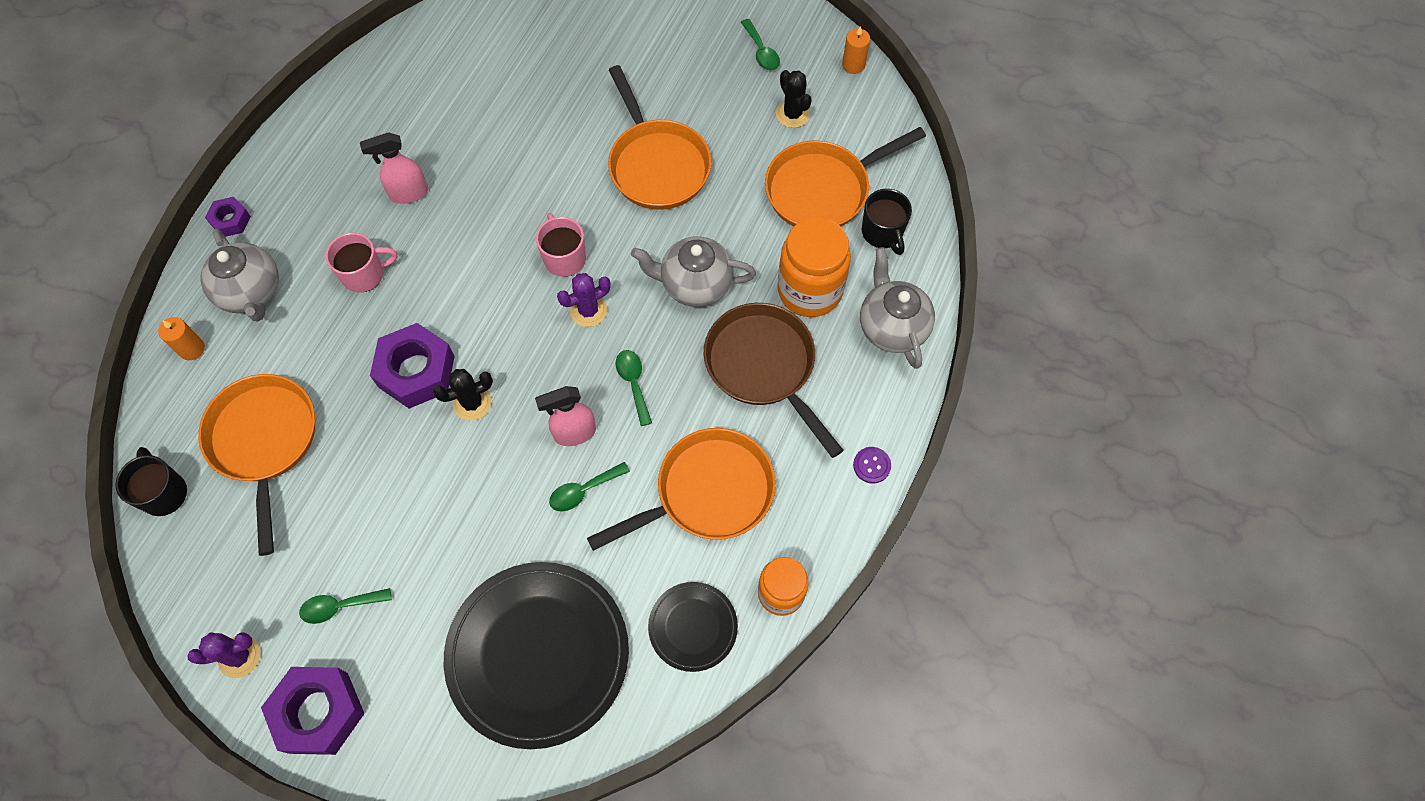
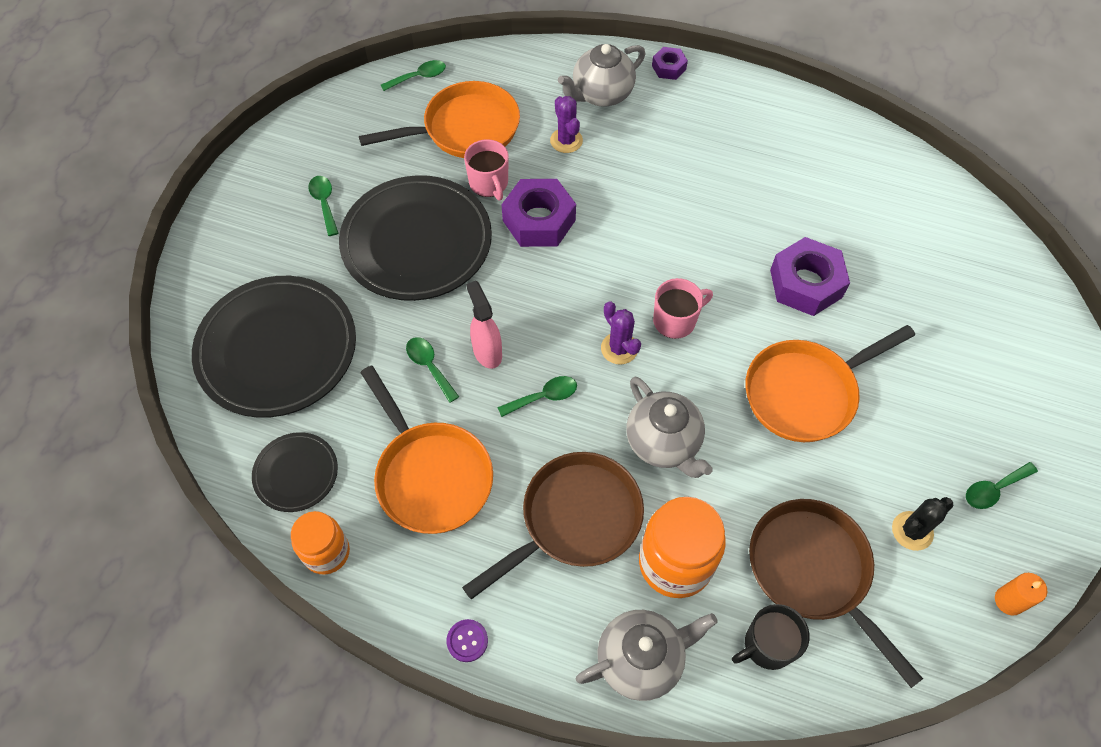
camera: 85 degrees right, 5 degrees down
(164, 493) = (419, 77): black mug -> green spoon
(192, 349) = (544, 68): orange candle -> none
(239, 656) = (287, 148): purple cactus -> purple cactus (566, 141)
(319, 712) = (240, 205): purple nut -> purple nut (806, 284)
(364, 274) = (631, 167): pink mug -> pink mug (489, 184)
(408, 194) = (722, 185): pink spray bottle -> none
(419, 500) = (416, 242): none -> black plate
(472, 403) = (511, 266): black cactus -> none
(694, 284) = (664, 443): grey teapot -> grey teapot turned 150 degrees clockwise
(823, 189) = (813, 571): orange pan -> brown pan

